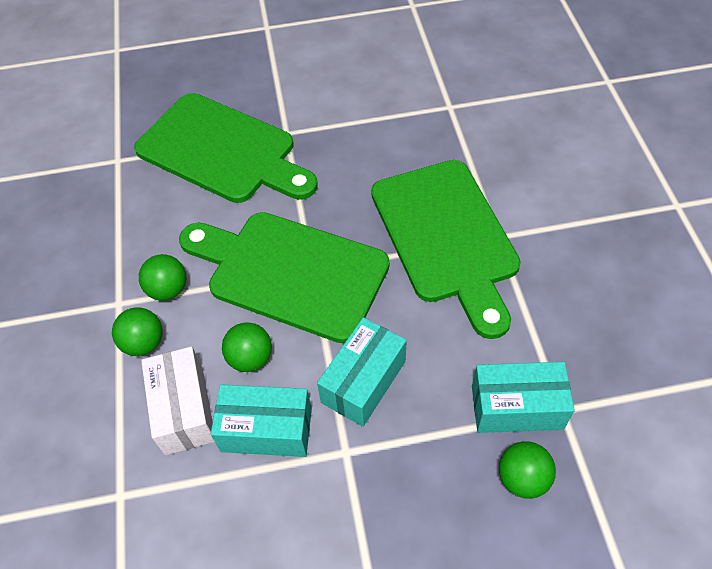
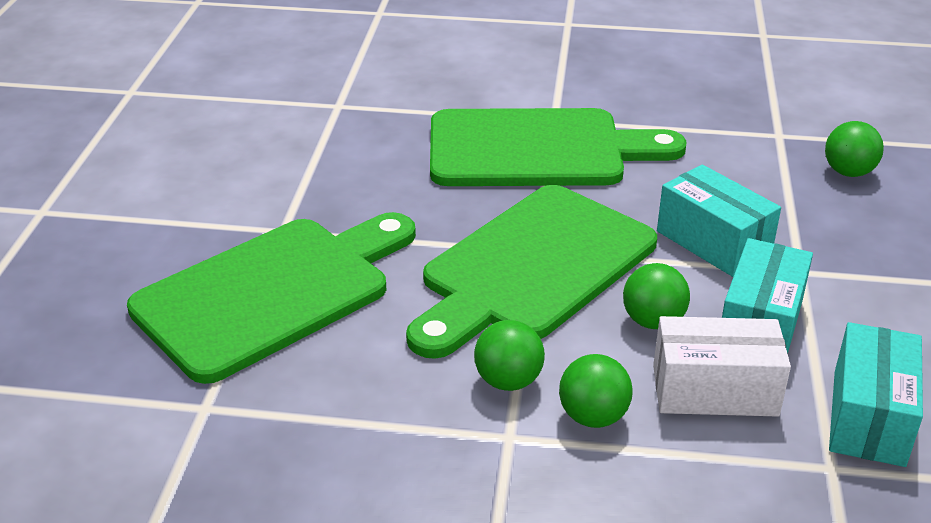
camera: 75 degrees left, 20 degrees down
(516, 407) = (770, 157): turquoise box -> turquoise box (869, 417)

